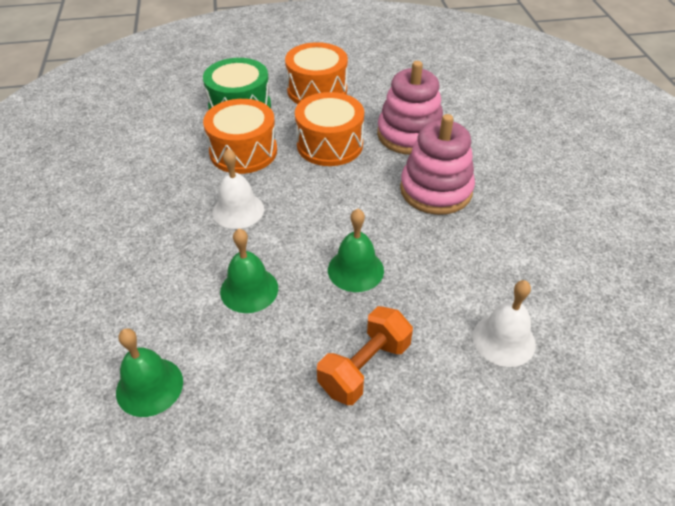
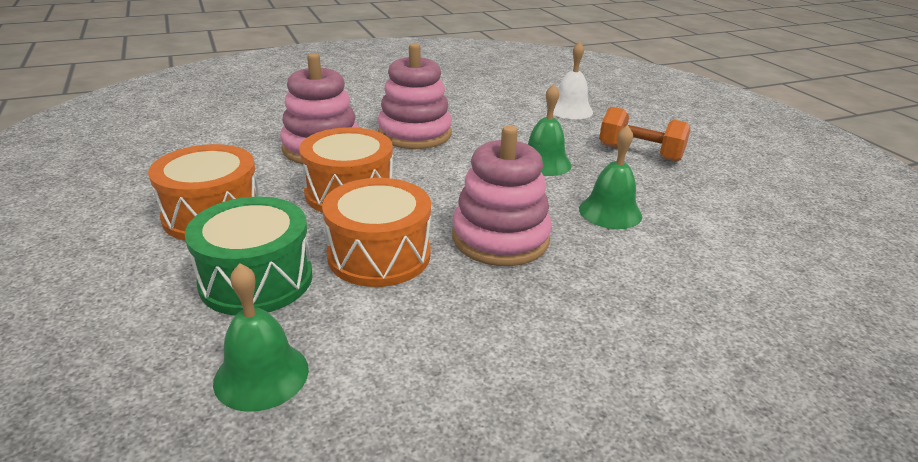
camera: 105 degrees left, 15 degrees down
(149, 386) = (763, 245): green bell -> green bell (261, 375)
(238, 210) = (500, 238): white bell -> pink stacking toy

